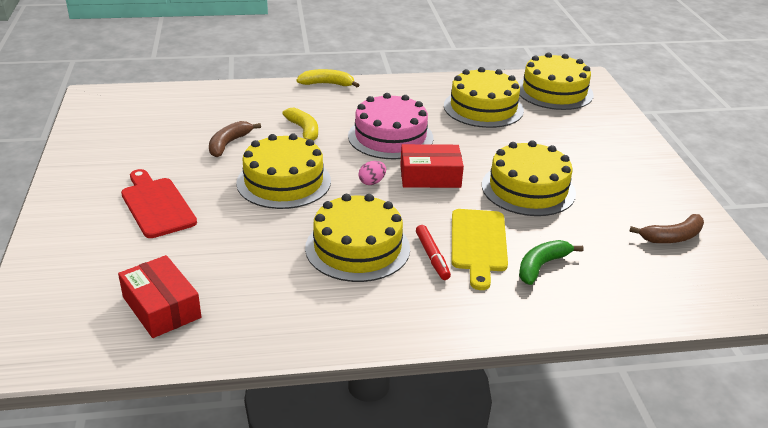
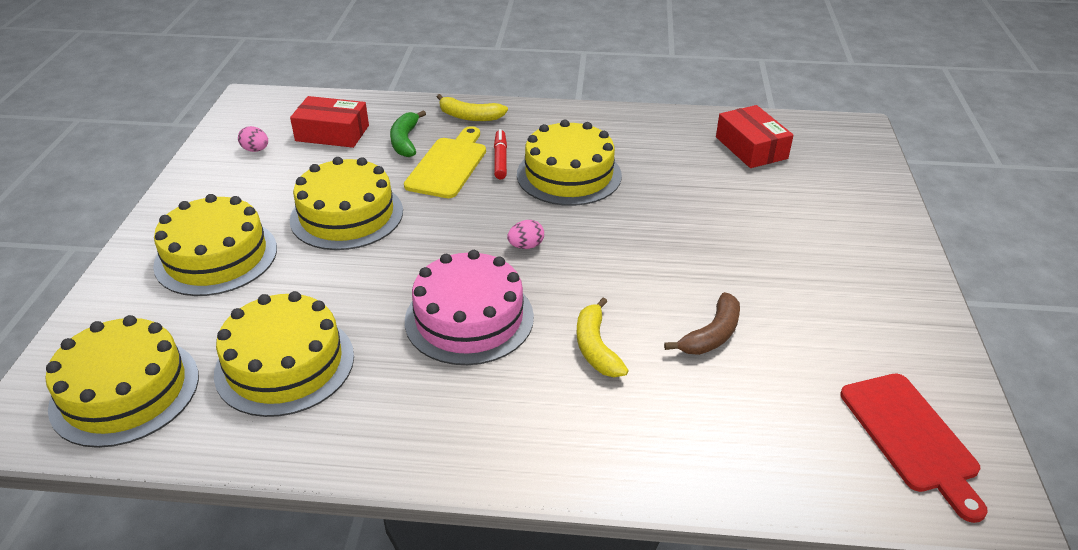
camera: 165 degrees left, 5 degrees up
(156, 205) = (787, 246): red cutting board -> red cutting board (911, 437)
(284, 182) = (635, 260): yellow cake -> yellow cake (216, 256)
(327, 84) = (529, 476): yellow banana -> yellow banana (470, 116)
(430, 176) = (451, 245): red box -> red box (332, 133)
(541, 266) = (405, 141): green banana -> green banana turned 120 degrees clockwise
(672, 237) = (256, 150): brown banana -> pink egg

